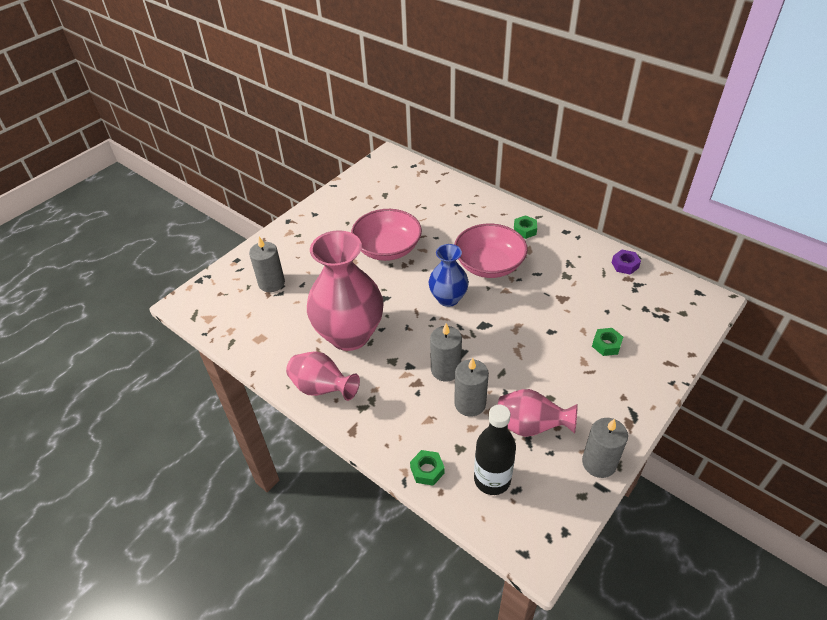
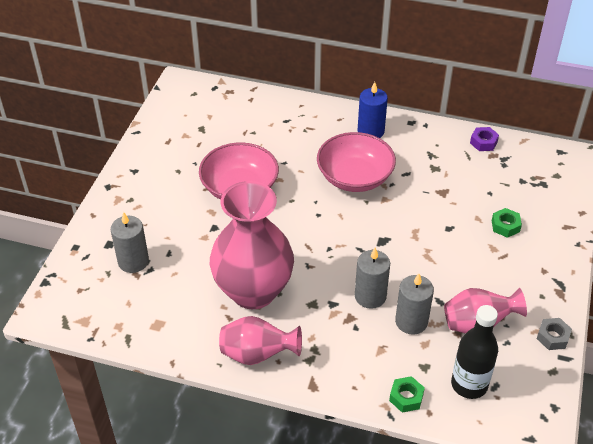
camera: 25 degrees left, 0 degrees up
(448, 298) = (333, 224): blue vase -> none
(525, 230) = (370, 131): green nut -> blue candle
(599, 463) = (552, 337): grey candle -> grey nut

